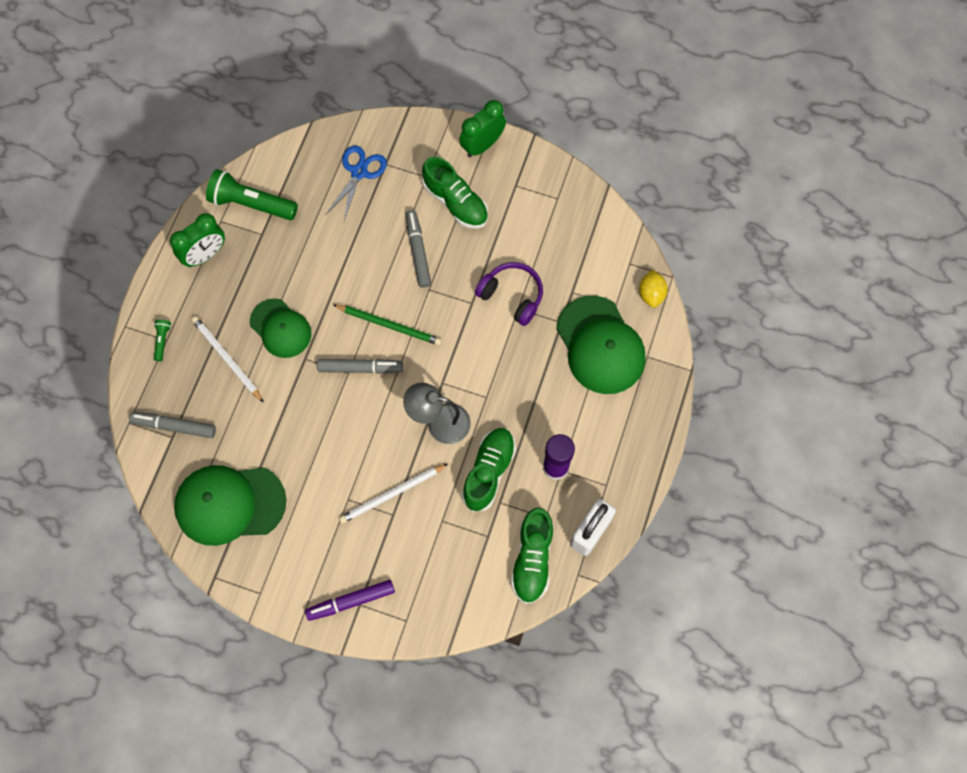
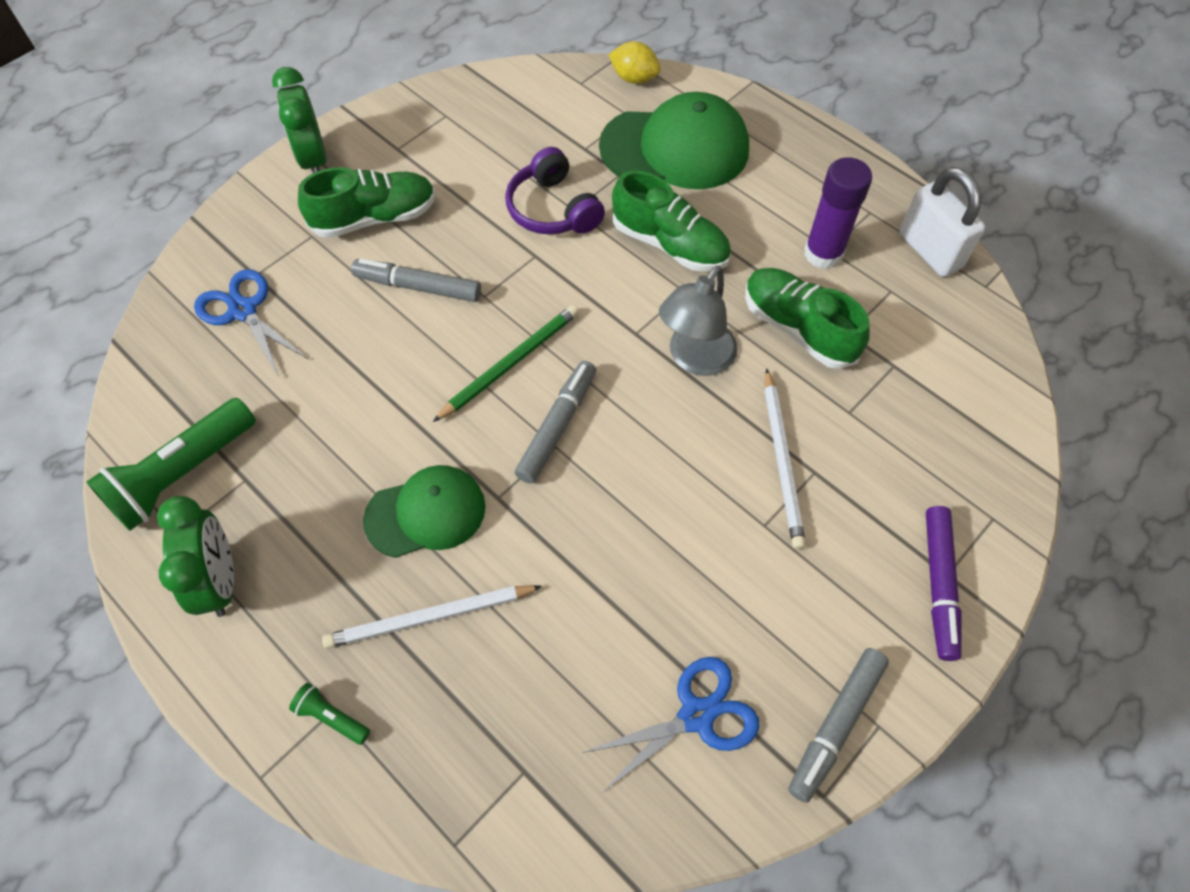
camera: 65 degrees left, 10 degrees down
(174, 426) = (506, 759): grey marker -> grey marker (836, 725)
(229, 504) = (697, 715): green cap -> blue scissors
(512, 296) = (553, 209): purple headphones -> purple headphones turned 90 degrees counterclockwise
(532, 559) = (947, 327): green shoe -> green shoe (669, 244)

